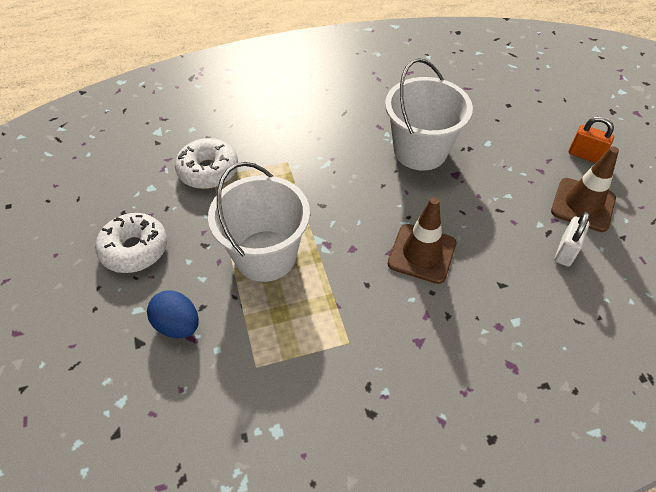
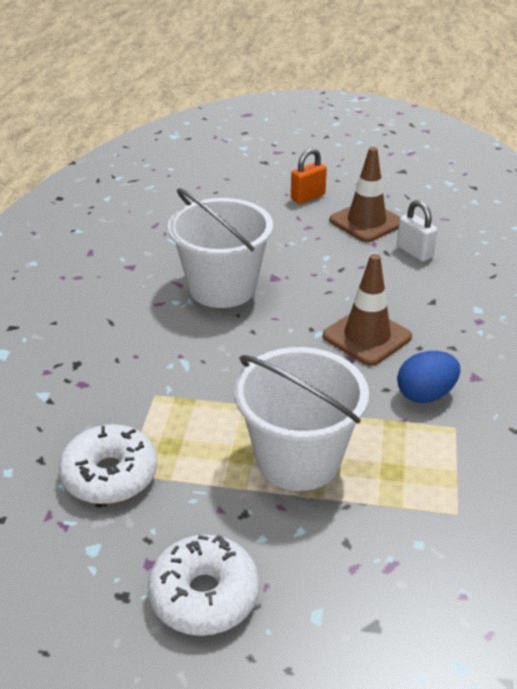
camera: 65 degrees left, 15 degrees down
(178, 325) = (364, 575): blue egg -> blue egg (425, 394)

